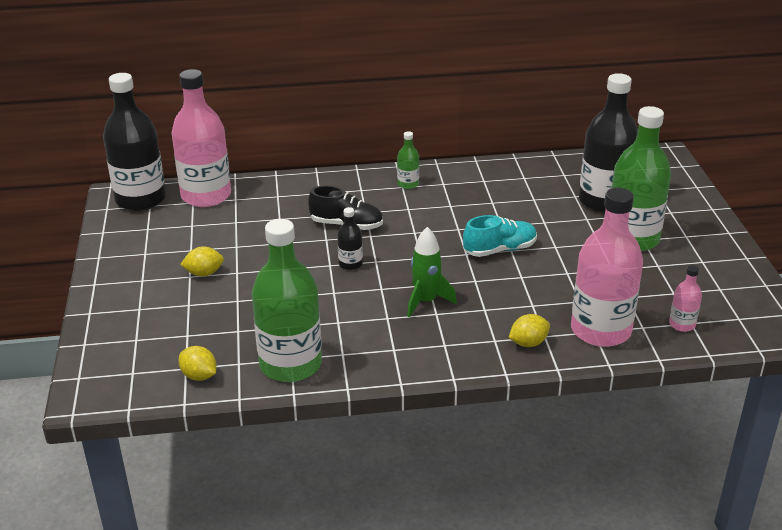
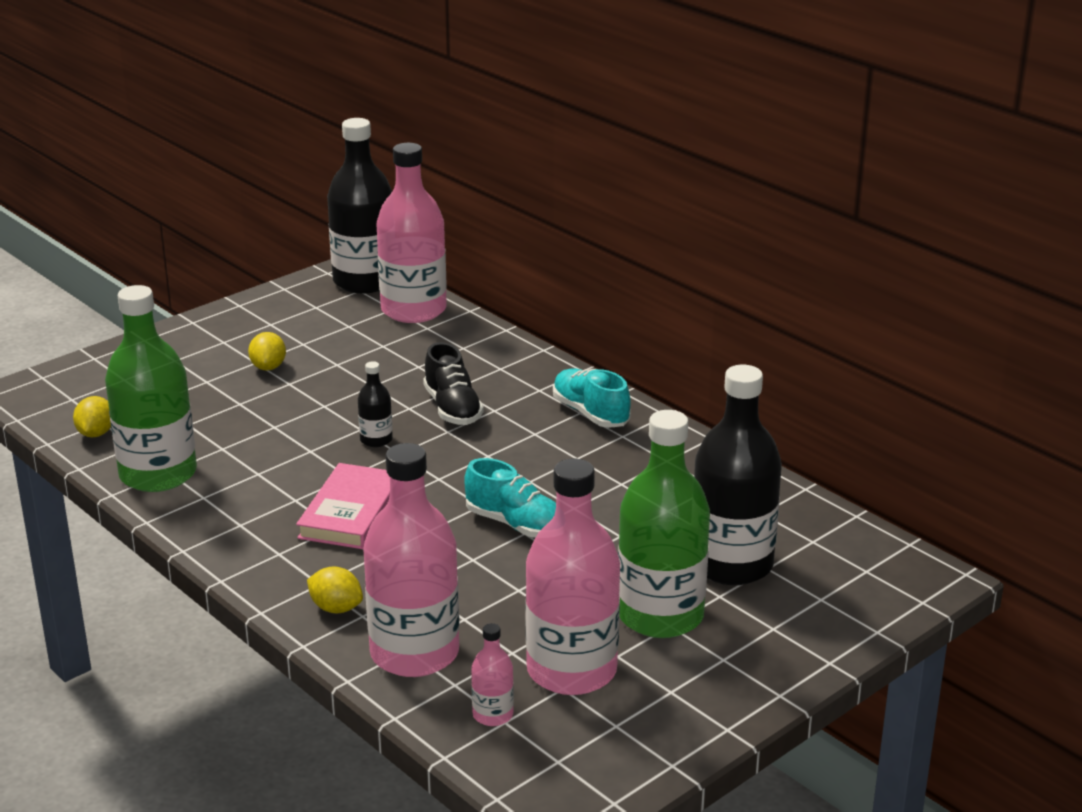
camera: 55 degrees right, 5 degrees down
(204, 273) = (268, 367): yellow lemon -> yellow lemon turned 45 degrees clockwise
(408, 184) = (590, 413): green bottle -> turquoise shoe
(426, 301) = (351, 512): green rocket -> pink book
(660, 284) = (571, 670): none -> pink bottle

